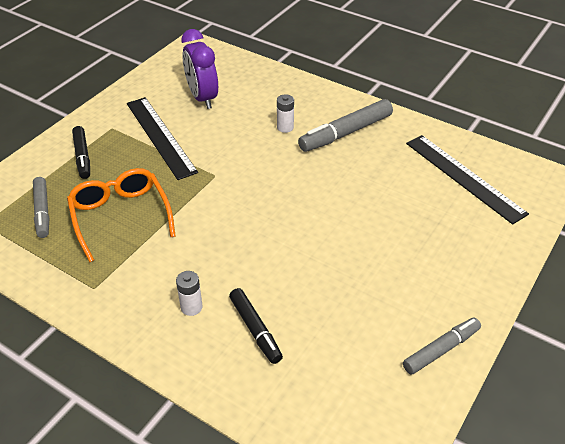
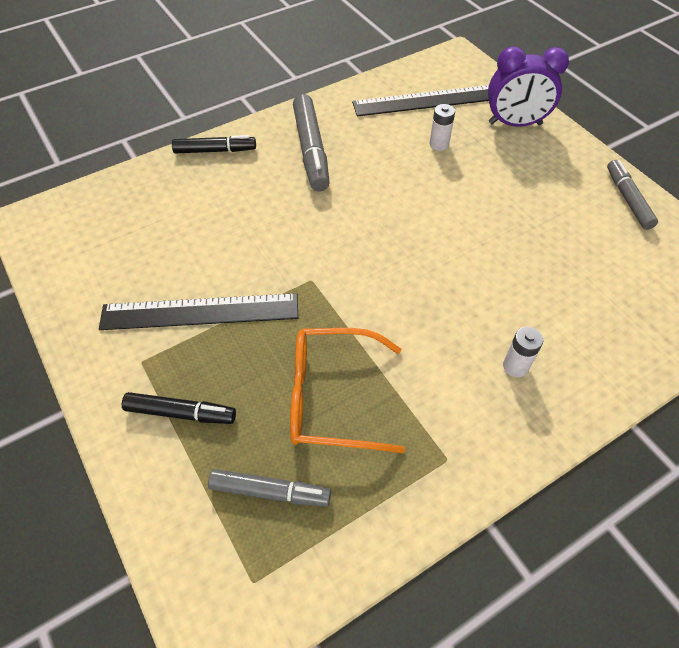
camera: 65 degrees left, 10 degrees up
(202, 98) = (153, 246): purple clock -> purple clock (515, 124)
(255, 329) = (565, 320): black marker -> black marker (215, 150)
(285, 127) = (268, 192): white battery -> white battery (439, 144)

